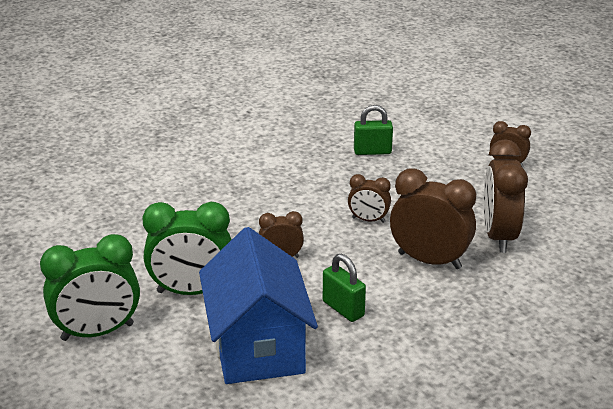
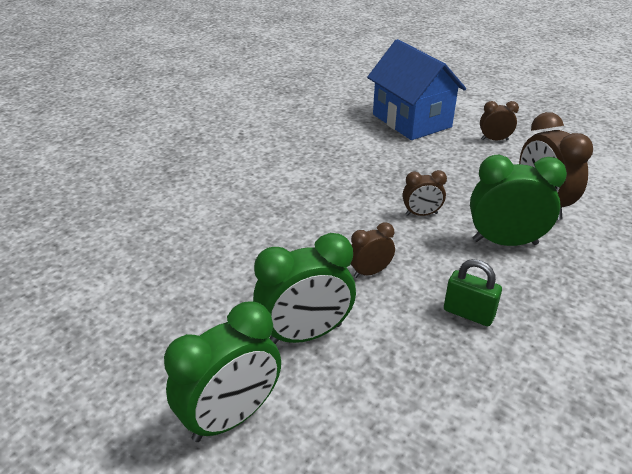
camera: 20 degrees left, 5 degrees up
(258, 346) = (418, 383): blue house -> blue house (411, 121)
(372, 151) = (376, 149): green padlock -> none
(429, 261) = (505, 242): brown clock -> green clock

